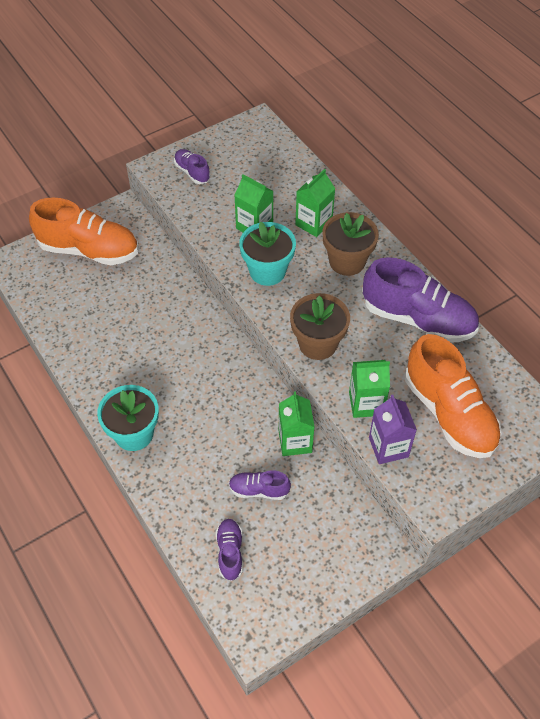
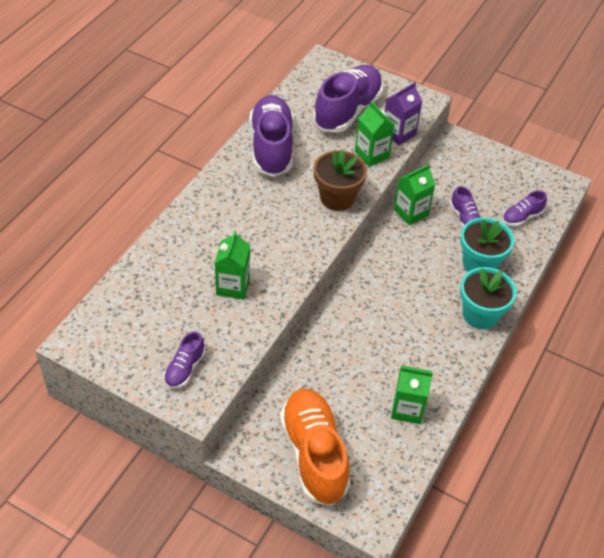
camera: 120 degrees left, 5 degrees down
(267, 271) = (282, 256): turquoise flower pot -> turquoise flower pot (479, 264)
(313, 223) = (203, 244): green carton -> green carton (407, 409)
(347, 261) = (237, 207): brown flower pot -> none
(449, 413) = (347, 111): orange shoe -> purple shoe

